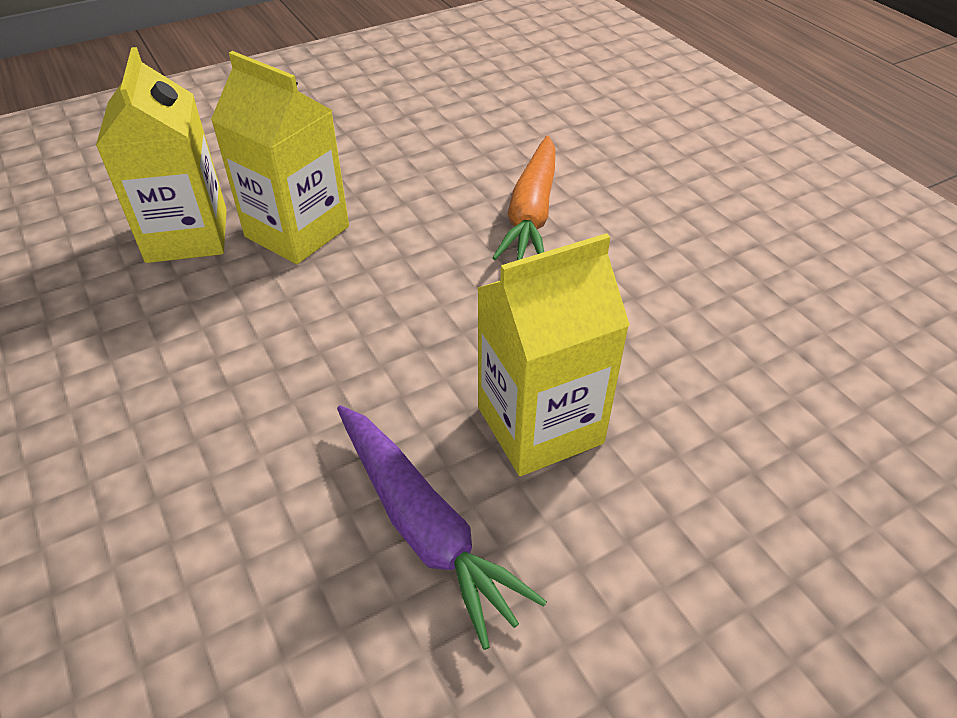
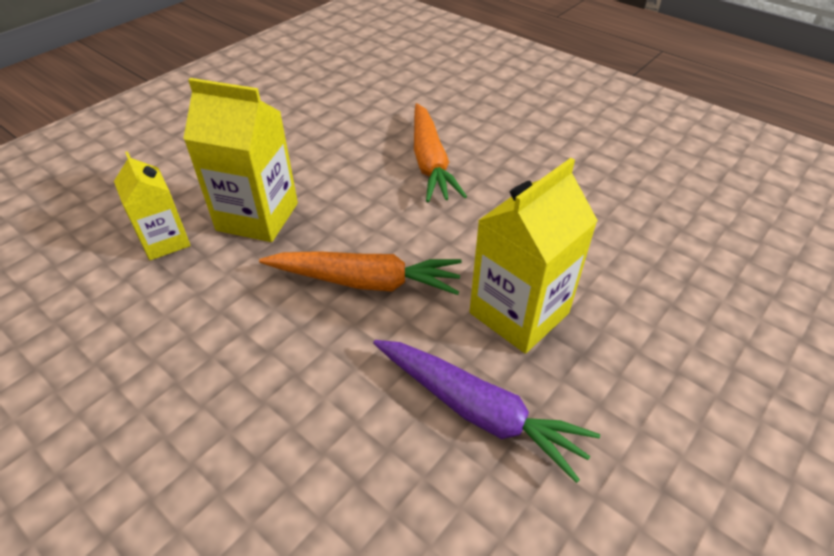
camera: 20 degrees left, 0 degrees up
(187, 235) = (165, 241): yellow carton -> yellow carton, size x0.63
(376, 337) = (365, 282): none -> orange carrot

